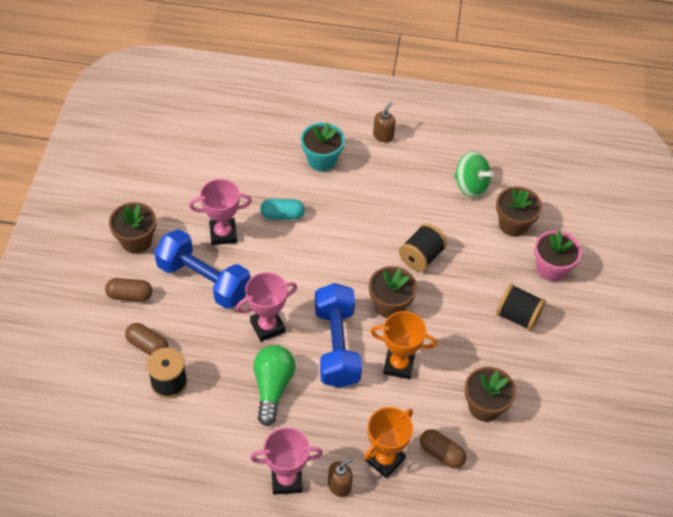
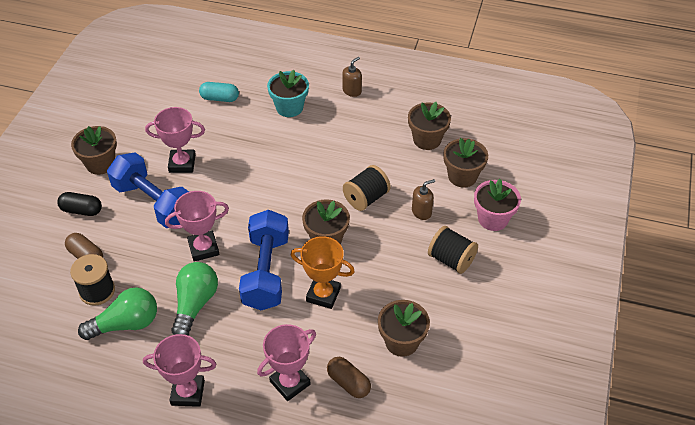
camera: 10 degrees right, 5 degrees down
(130, 295) = (81, 210): brown capsule -> black capsule
(207, 415) = (126, 324): none -> green light bulb
(282, 215) = (241, 152): turquoise capsule -> turquoise capsule (220, 98)
(339, 485) = (239, 403): brown soap dispenser -> brown soap dispenser (421, 212)
(384, 459) = (290, 383): orange trophy -> pink trophy
(470, 186) = (427, 139): green spinning top -> brown flower pot

